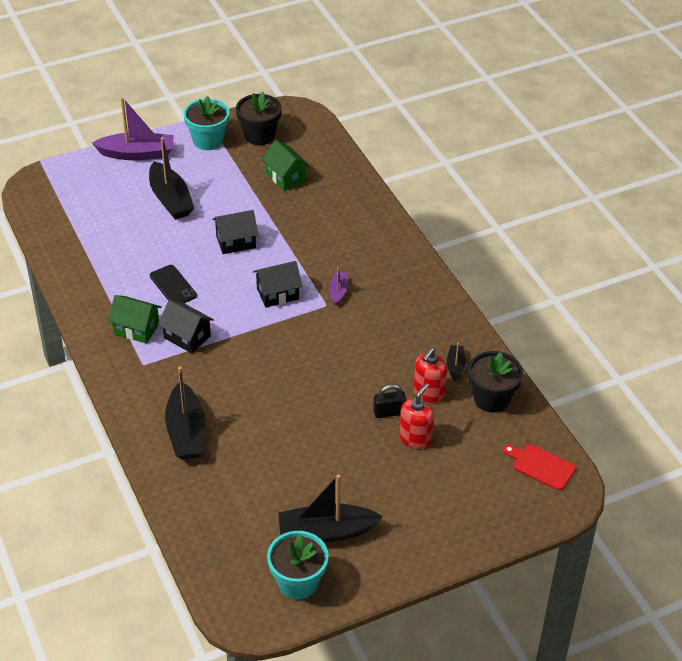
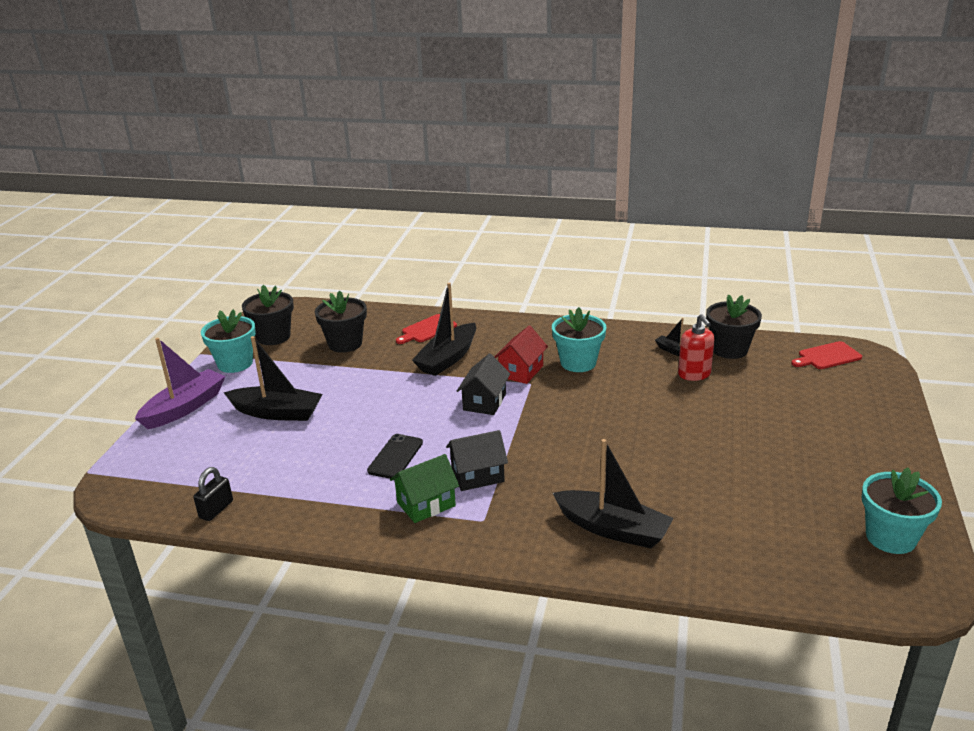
camera: 50 degrees left, 15 degrees down
(173, 286) = (395, 457): black phone -> black phone turned 75 degrees counterclockwise
(236, 242) = (387, 398): black house -> none
(286, 177) = (345, 344): green house -> black flower pot
(326, 531) = (829, 493): black boat -> black boat (448, 358)
(338, 291) = (521, 371): purple boat -> red house
(348, 208) = (427, 330): none -> red cutting board
(381, 317) = (578, 363): none -> turquoise flower pot
(389, 412) = (699, 401): black padlock -> black padlock (216, 509)
(415, 438) = (744, 400): red soap dispenser -> none

